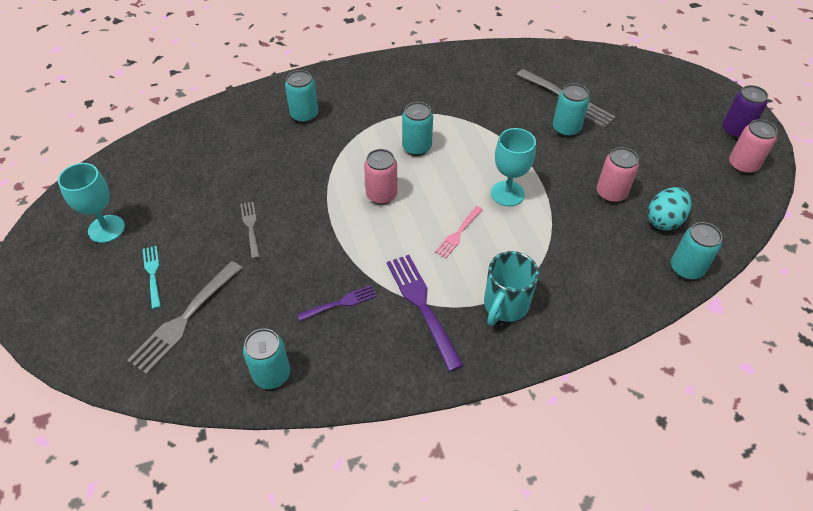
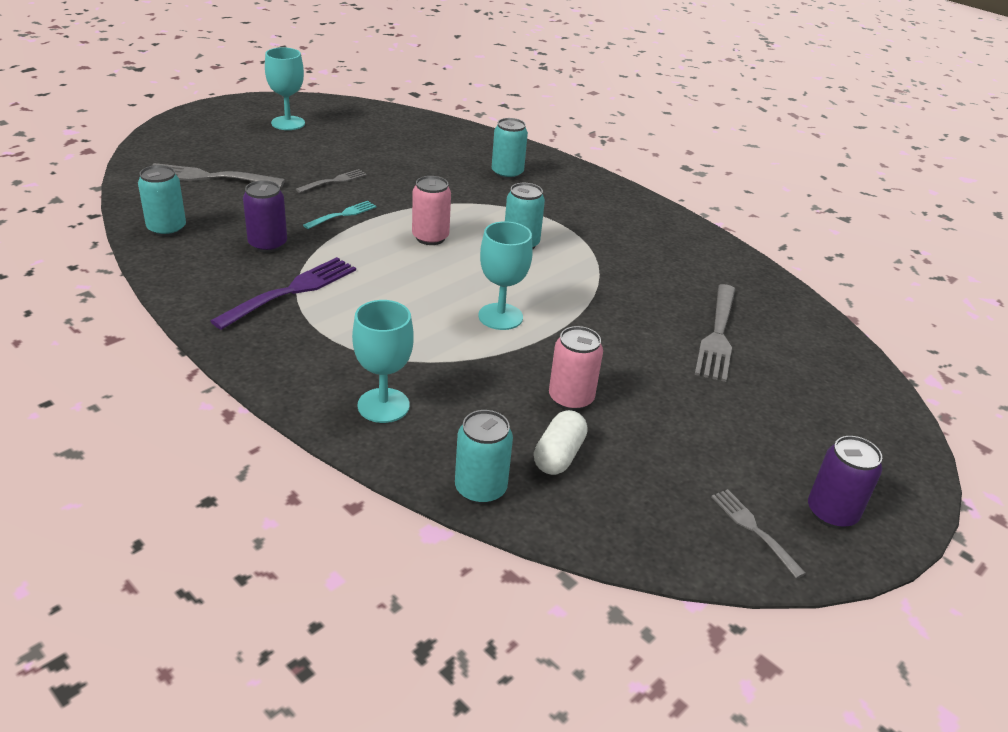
camera: 60 degrees right, 15 degrees down
(153, 274) = (250, 153): turquoise fork -> turquoise fork (342, 215)
(340, 303) = (268, 244): purple fork -> purple can
(458, 233) = (410, 294): pink fork -> none
(505, 306) = (322, 344): turquoise mug -> none
(566, 129) = (659, 343): turquoise can -> none
(590, 291) = (383, 405): none -> turquoise goblet
(664, 220) = (558, 455): turquoise egg -> white capsule
(742, 165) = (754, 530): pink can -> grey fork

